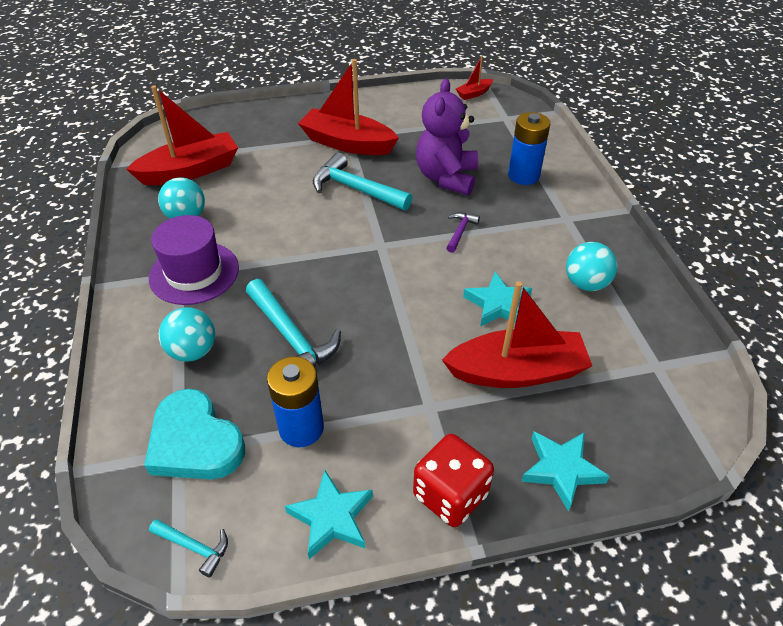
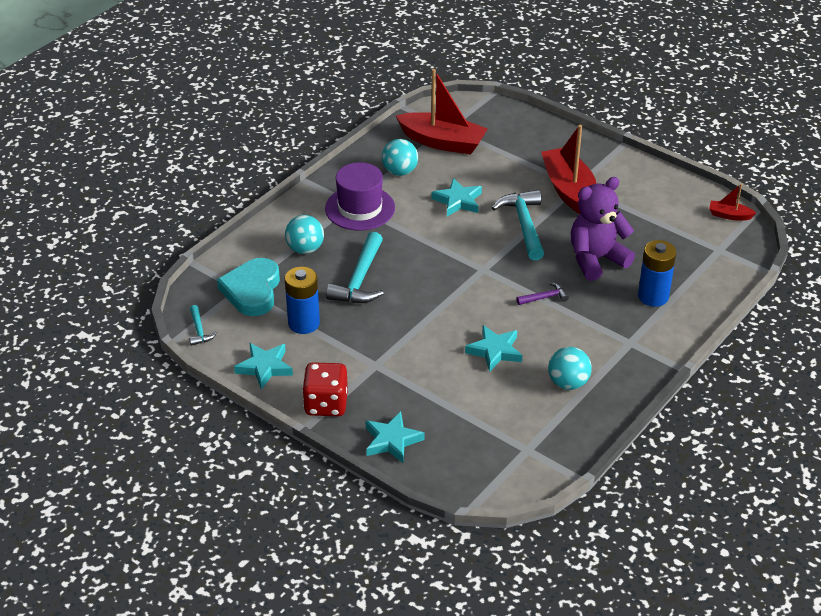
camera: 50 degrees right, 5 degrees down
(275, 207) = (458, 201): none -> turquoise star
(516, 372) = (445, 387): red boat -> none

